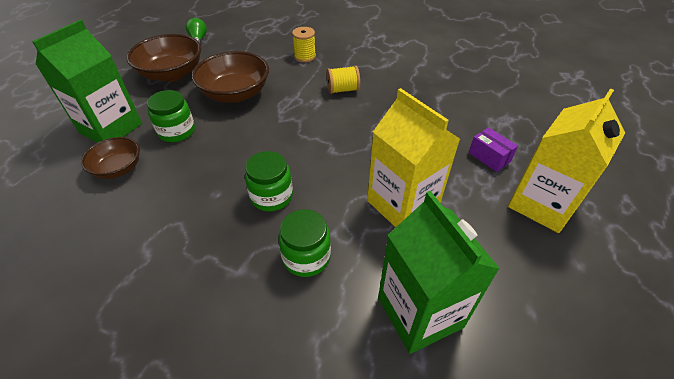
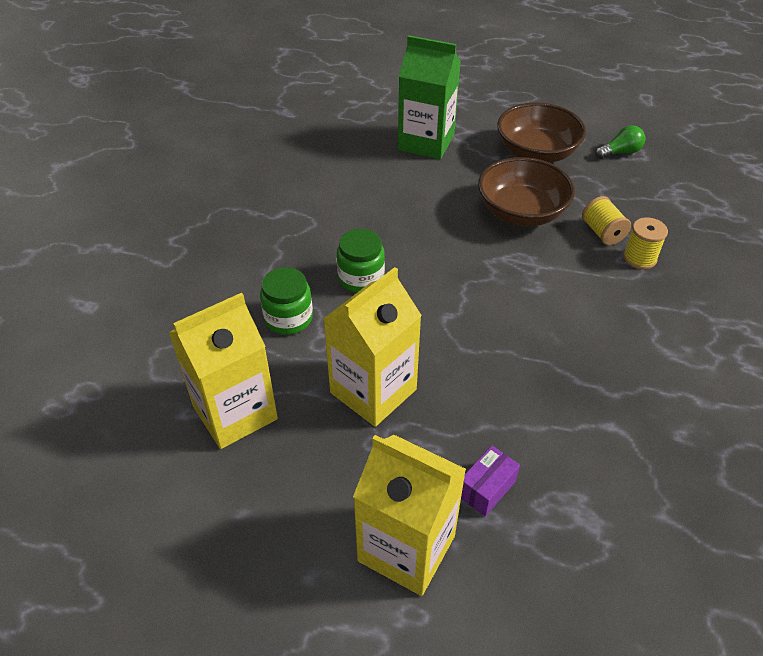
camera: 80 degrees right, 0 degrees up
(118, 168) = (372, 166): brown bowl -> none
(177, 131) = (437, 186): green jar -> none
(343, 90) = (577, 310): yellow spool -> yellow spool (602, 232)
(420, 312) = (235, 412): green carton -> yellow carton

